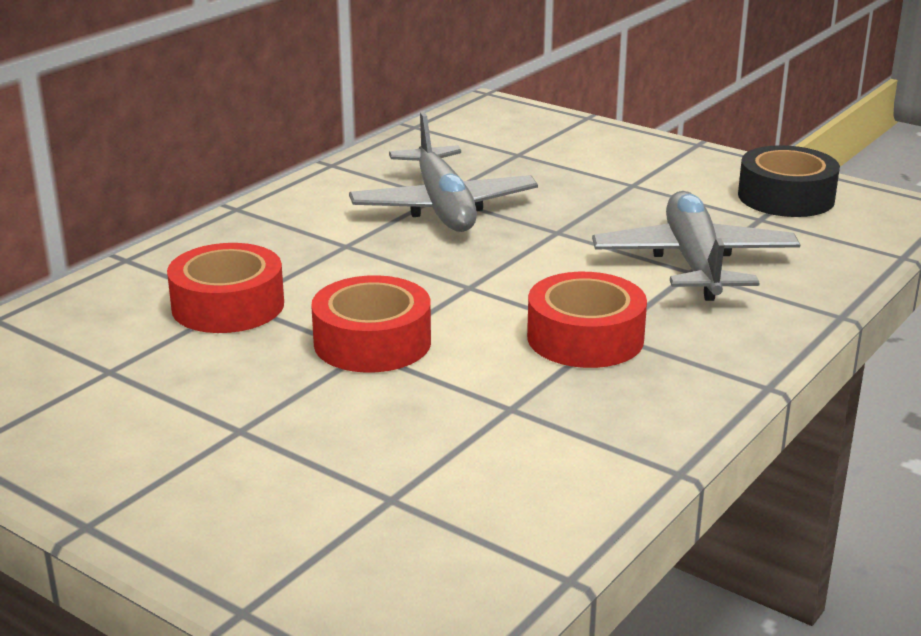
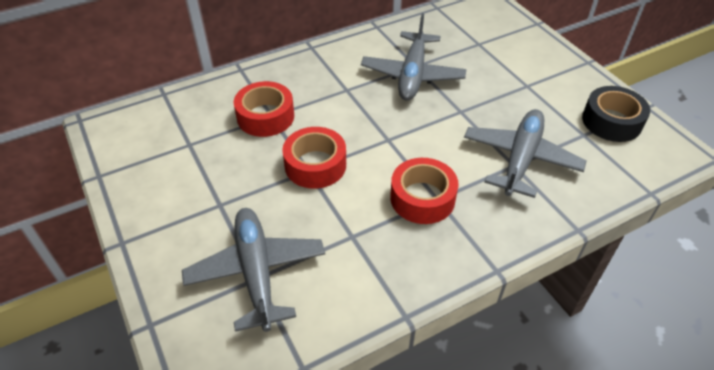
camera: 25 degrees right, 20 degrees up
(384, 491) = (256, 272): none -> grey plane

